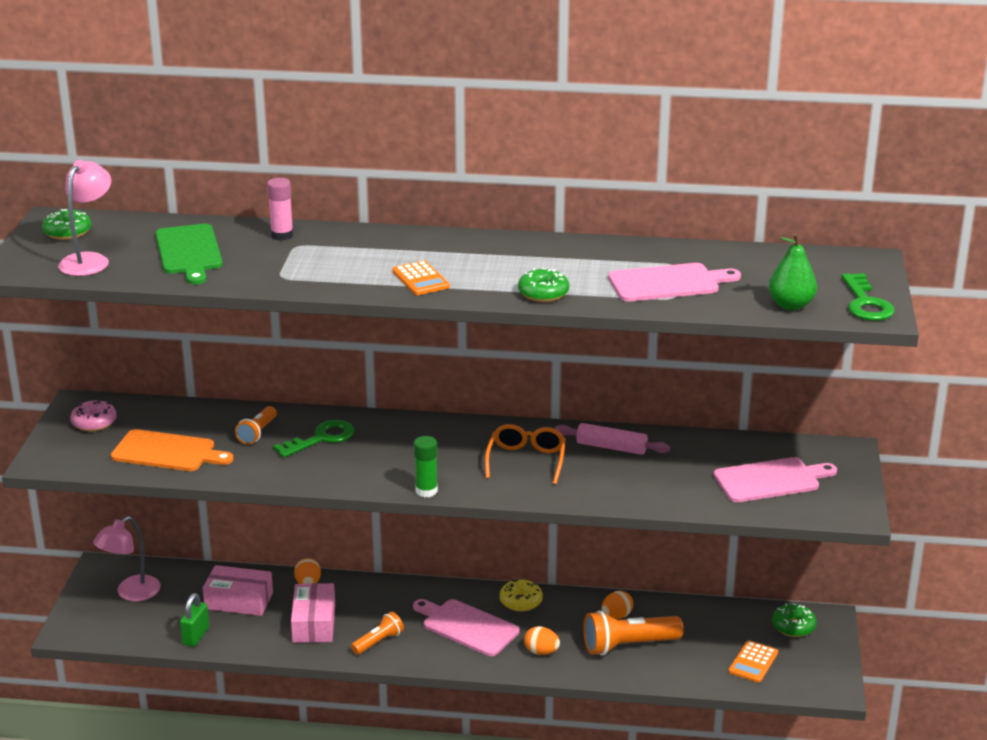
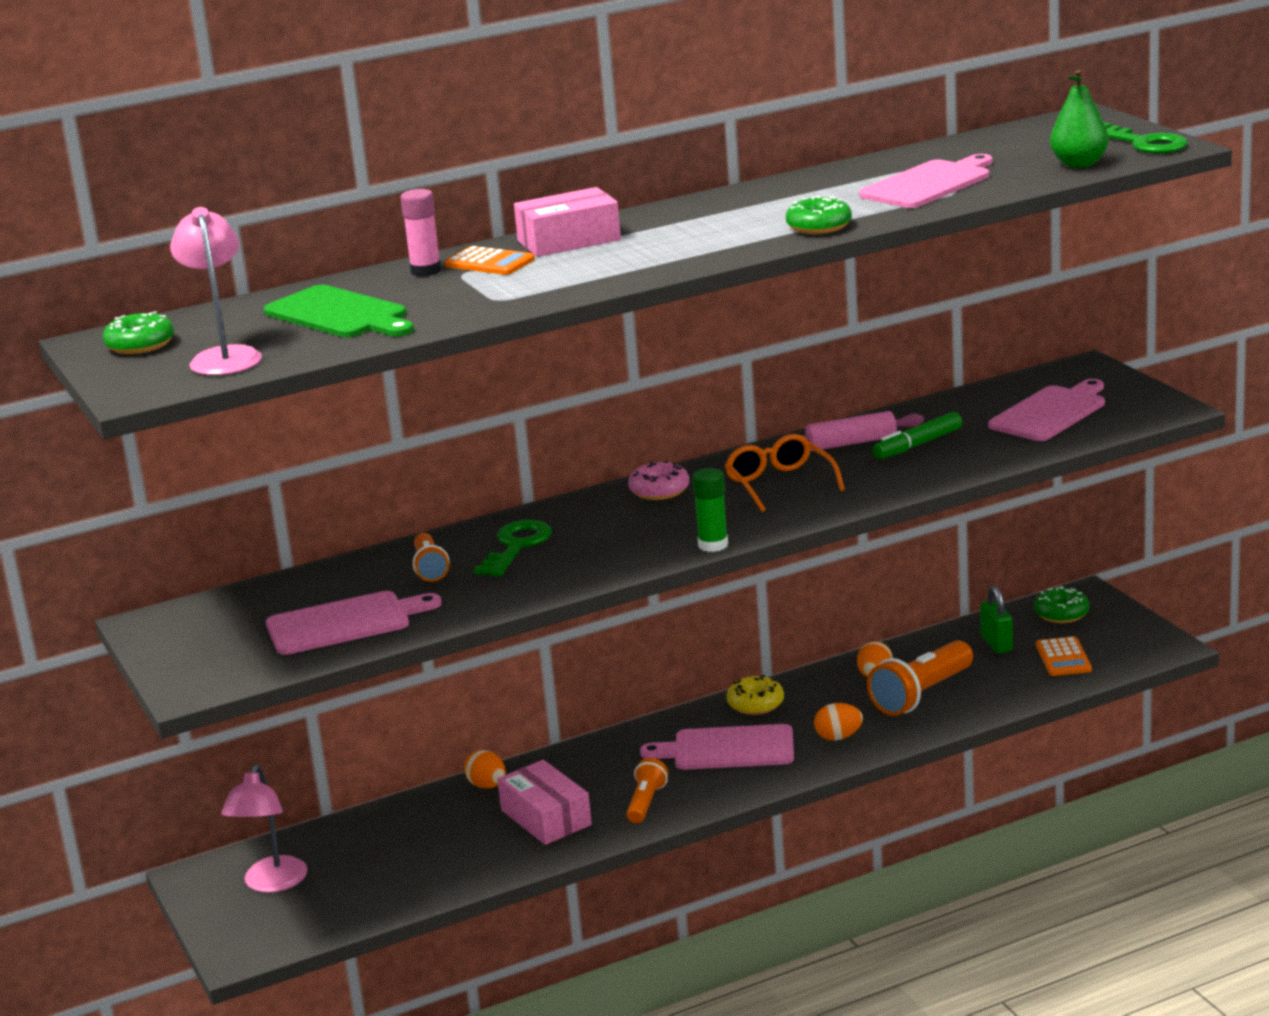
camera: 30 degrees left, 5 degrees down
(94, 422) = (199, 632): pink donut -> pink donut (659, 490)
(168, 452) = (345, 623): orange cutting board -> pink cutting board
(196, 636) = (416, 888): green padlock -> green padlock (996, 644)
(239, 601) = (423, 835): pink box -> pink box (569, 240)
(420, 279) = (663, 255): orange calculator -> orange calculator (489, 263)
(650, 468) = (917, 445): none -> green marker

